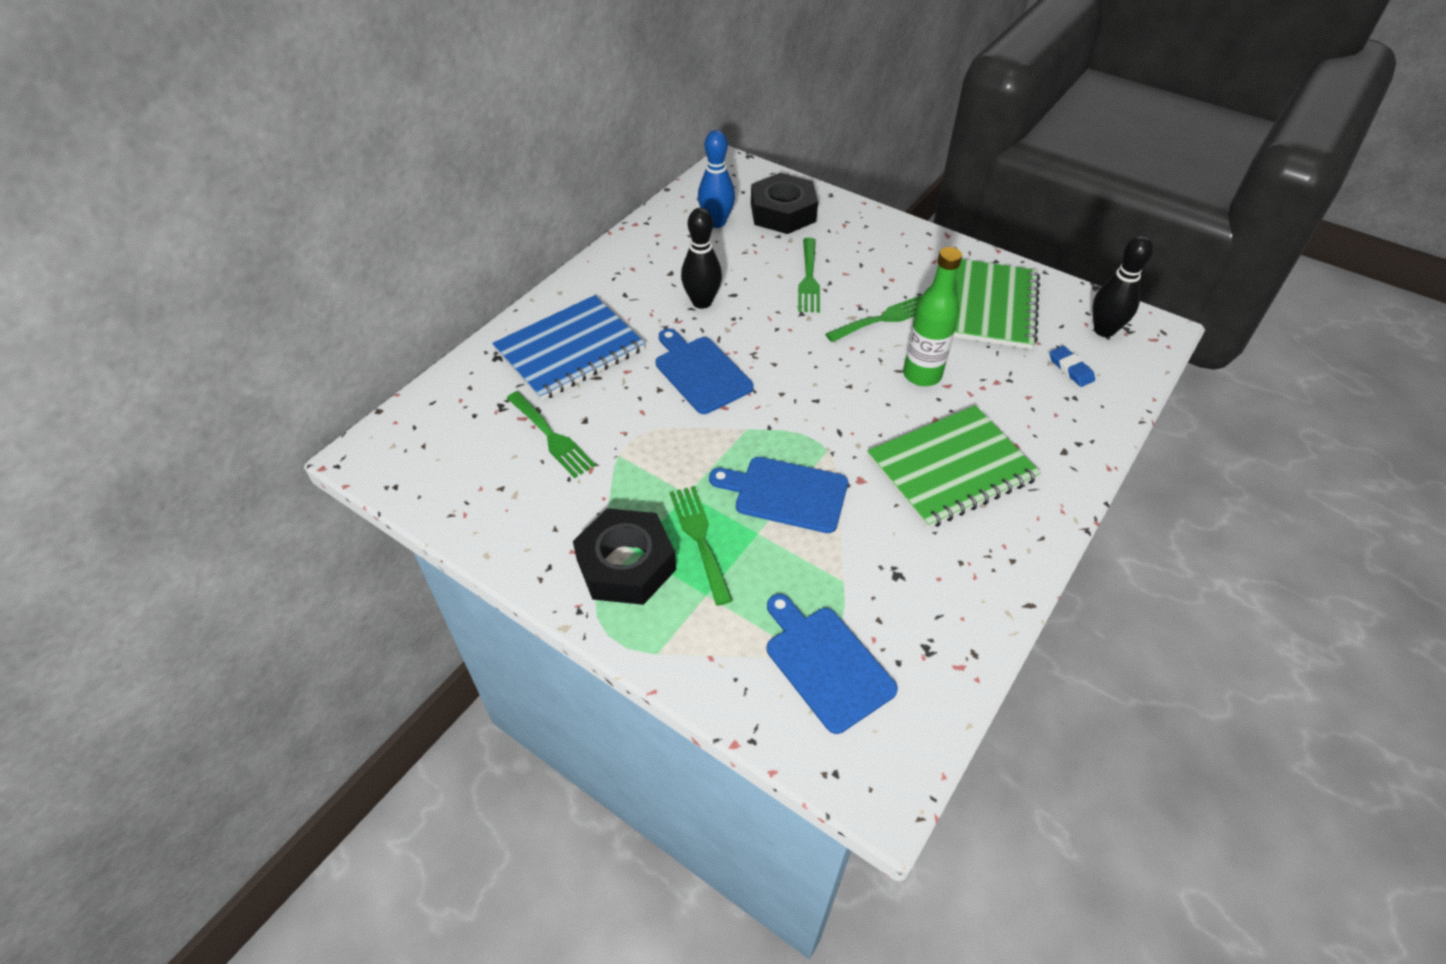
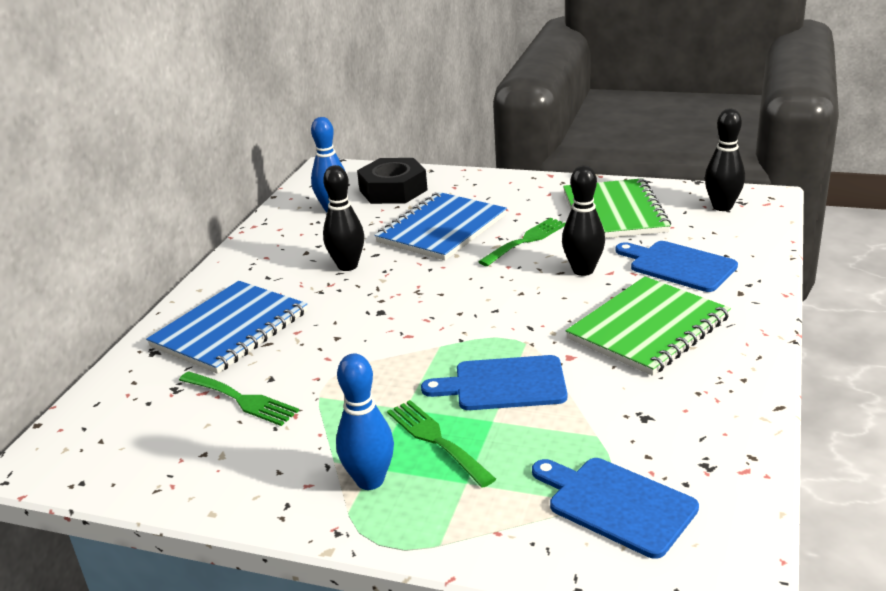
camera: 15 degrees left, 20 degrees down
(626, 564) = (370, 480): black nut -> blue bowling pin
(701, 372) = (372, 315): blue cutting board -> blue cutting board (678, 265)
(809, 279) = (442, 229): green fork -> blue notebook
(922, 375) = (583, 270): green bottle -> black bowling pin
(1070, 369) = (710, 237): blue eraser -> none

